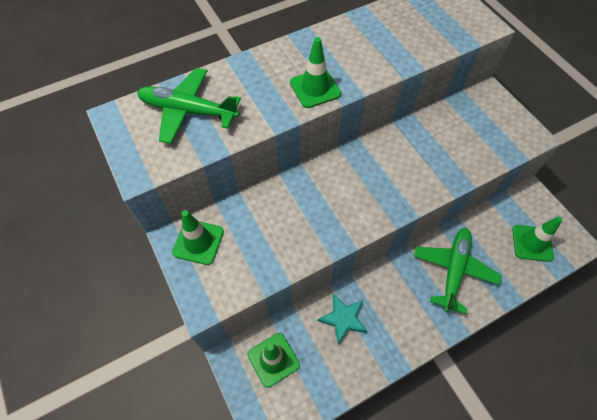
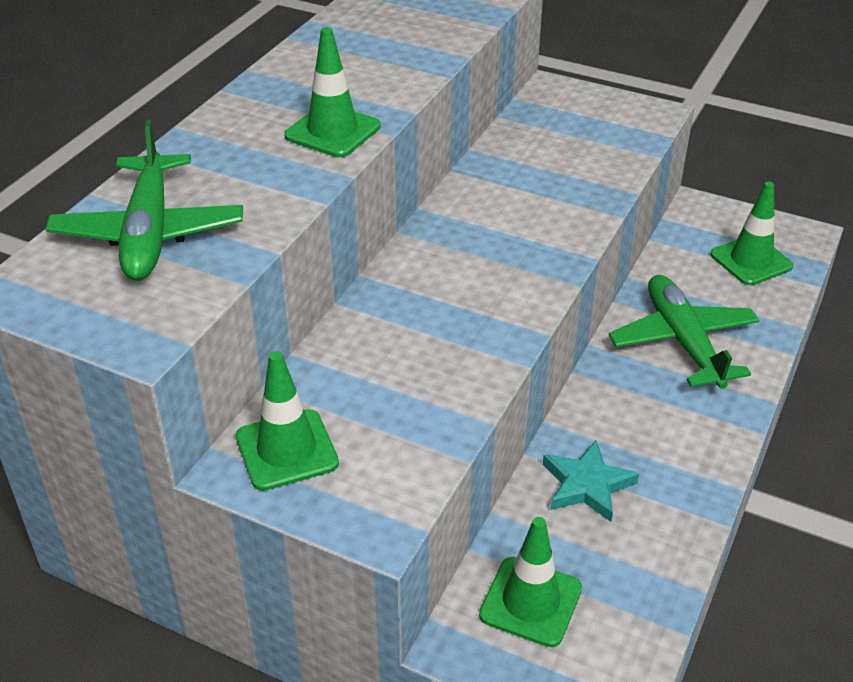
camera: 35 degrees left, 20 degrees down
(188, 111) = (149, 233): green plane -> green plane turned 75 degrees counterclockwise

